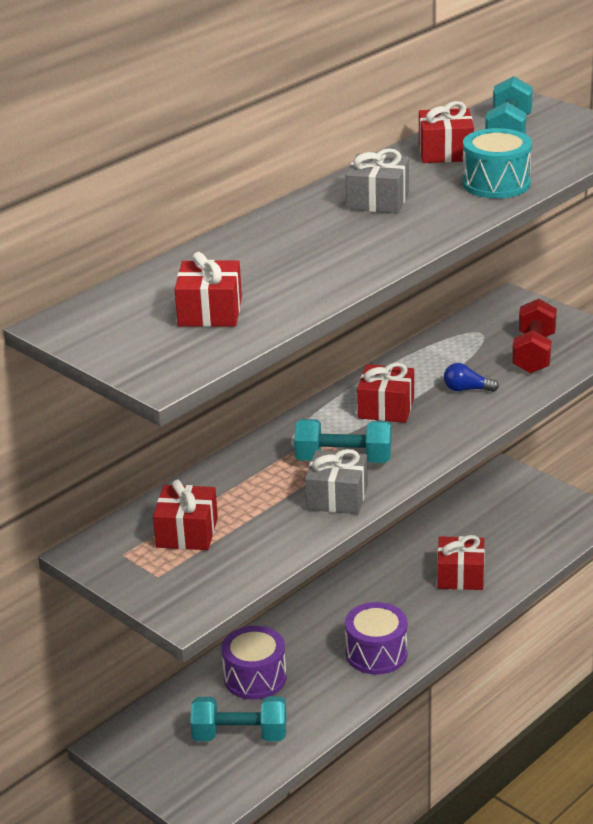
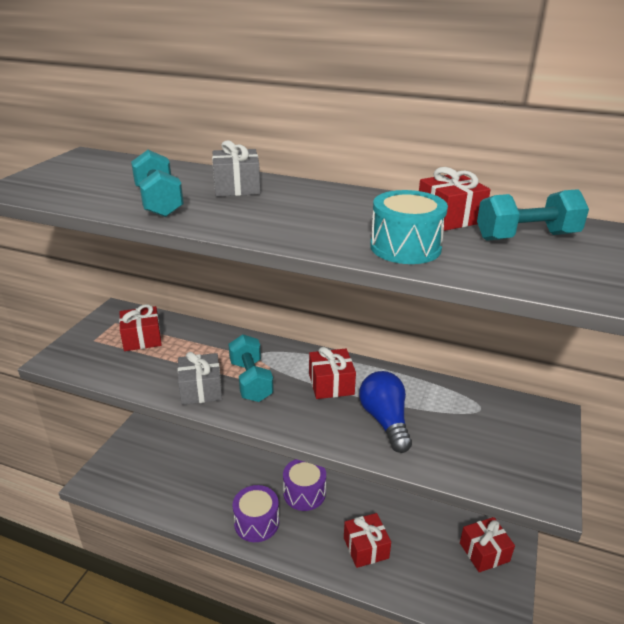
camera: 65 degrees right, 0 degrees up
(210, 312) = (106, 186): red gift -> red gift (484, 552)
(240, 735) = (157, 478): turquoise dumbbell -> turquoise dumbbell (159, 202)
(255, 678) = (212, 468): purple drum -> purple drum (304, 493)
(378, 200) = (326, 207): grey gift -> grey gift (237, 187)
(466, 389) = (385, 421): blue light bulb -> blue light bulb, size x1.82
(534, 353) = (473, 449): red dumbbell -> none

